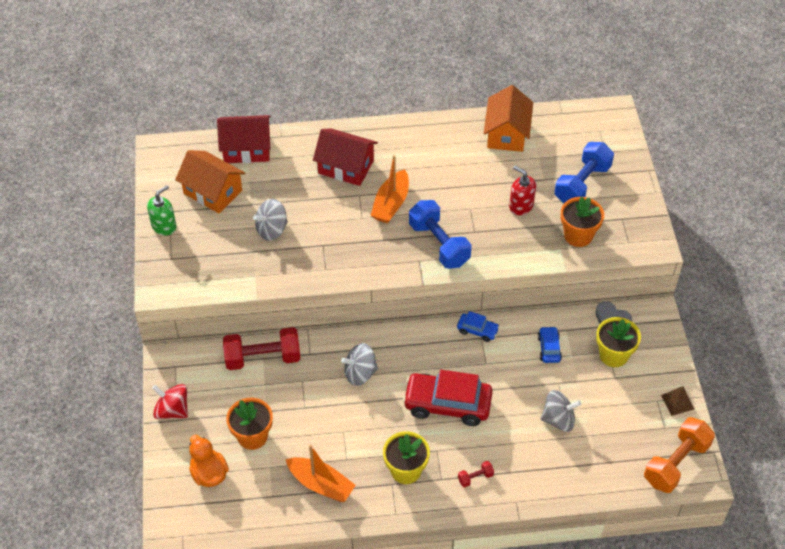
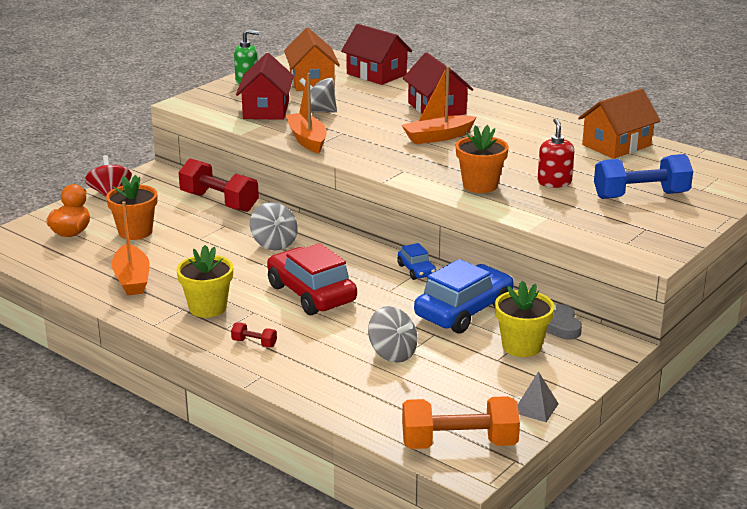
camera: 45 degrees right, 25 degrees down
(231, 254) = (266, 110): none -> red house
(312, 271) = (307, 140): none -> orange boat
(360, 373) = (274, 243): grey spinning top -> grey spinning top turned 150 degrees counterclockwise
(439, 244) = (437, 170): blue dumbbell -> none
(549, 348) = (464, 311): blue car -> blue car, size x2.05
(578, 235) = (580, 218): orange flower pot -> orange flower pot (480, 185)
(677, 402) = (535, 408): brown pyramid -> grey pyramid

